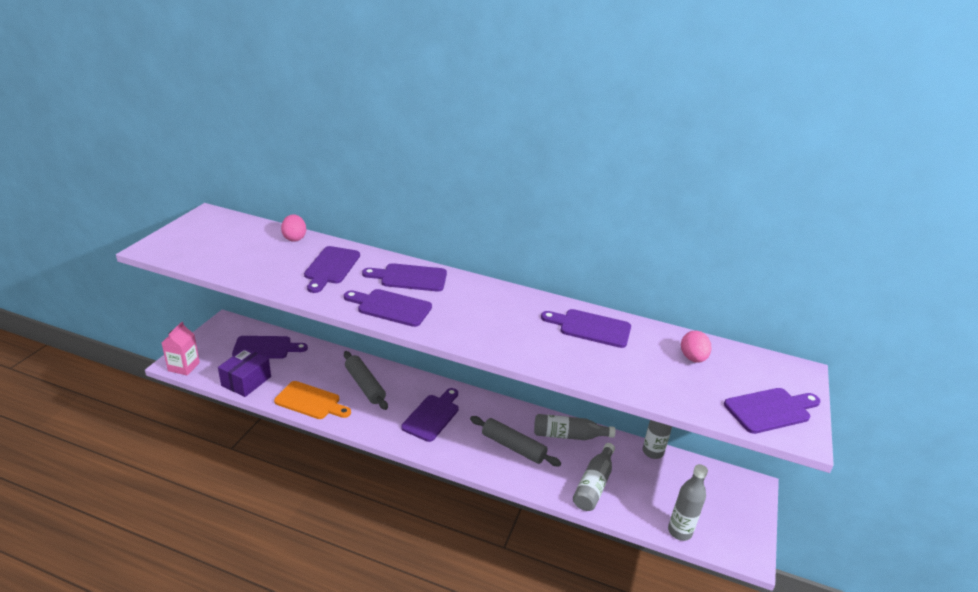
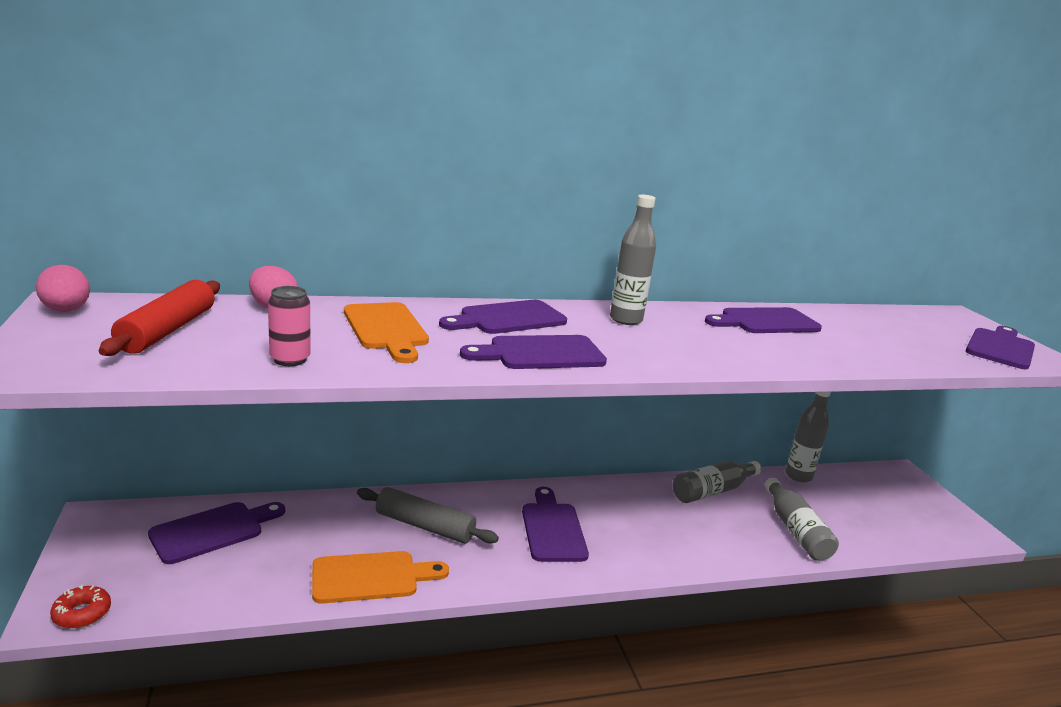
camera: 35 degrees left, 10 degrees down
(184, 367) = (82, 613): pink carton -> red donut
(230, 241) = (167, 330): none -> red rolling pin
(246, 381) = (231, 590): purple box -> none
(260, 274) = (290, 359): none -> pink can
(331, 267) = (386, 329): purple cutting board -> orange cutting board
(513, 447) = (678, 526): grey rolling pin -> none
(679, 532) = (912, 541): grey bottle -> grey bottle (626, 320)
(692, 358) = (881, 325): pink egg -> pink egg (66, 311)

